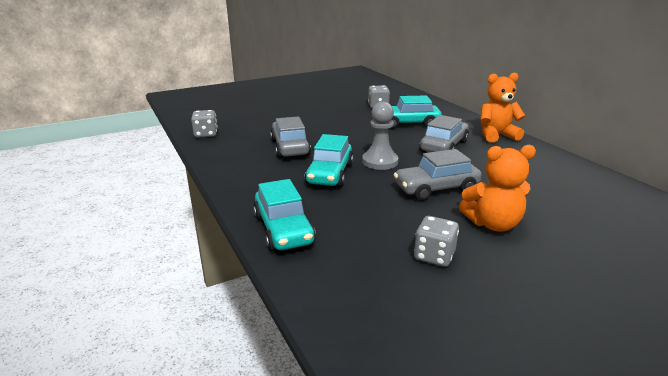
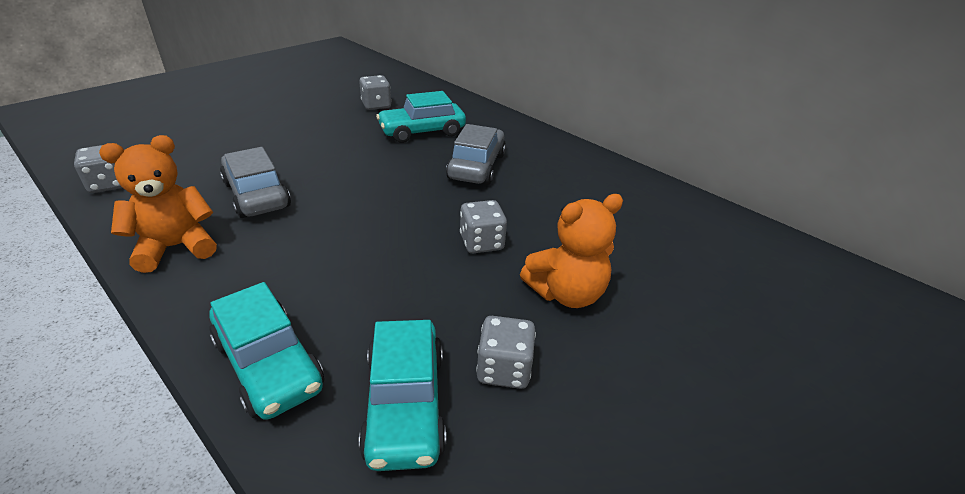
camera: 20 degrees left, 10 degrees up
(330, 174) = (327, 238): turquoise car -> turquoise car (405, 404)
(380, 162) = (396, 204): grey pawn -> none
(436, 189) = (481, 242): grey car -> grey dice
(496, 135) = (537, 141): orange teddy bear -> orange teddy bear (176, 247)

